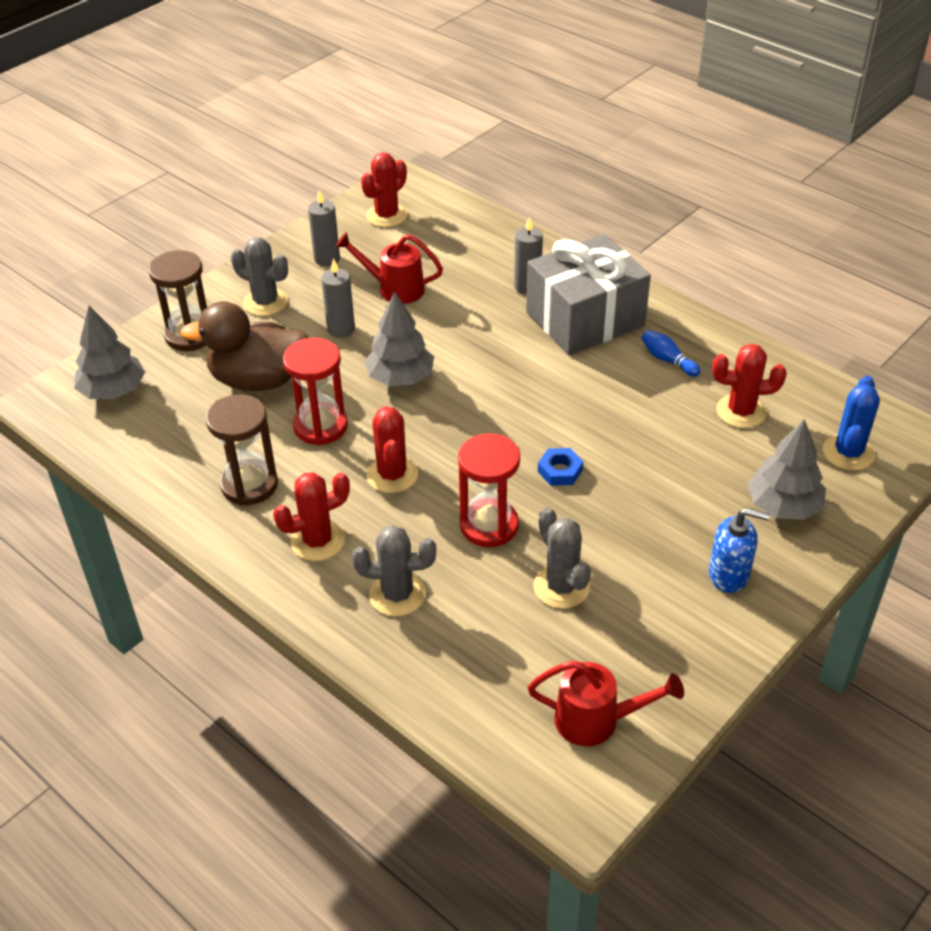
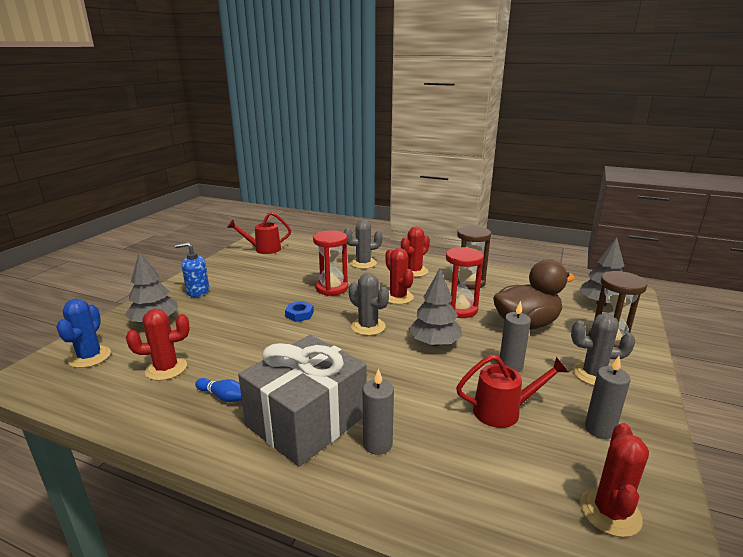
camera: 160 degrees right, 20 degrees down
(561, 587) = (286, 276): grey cactus -> grey cactus (368, 326)

